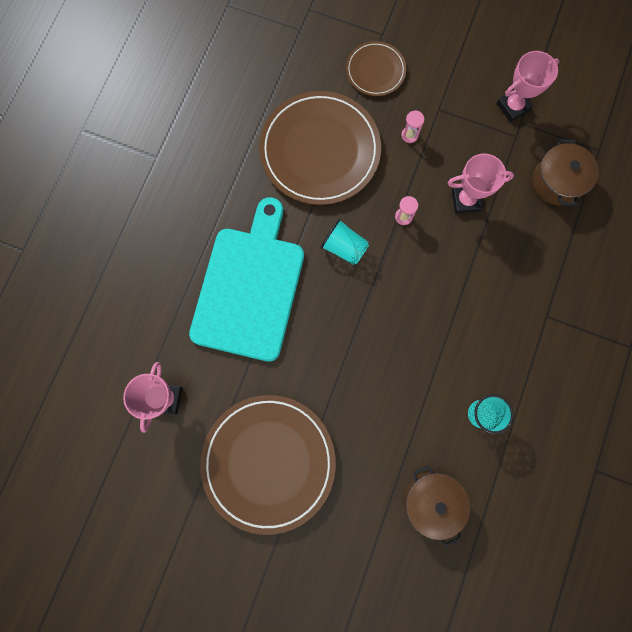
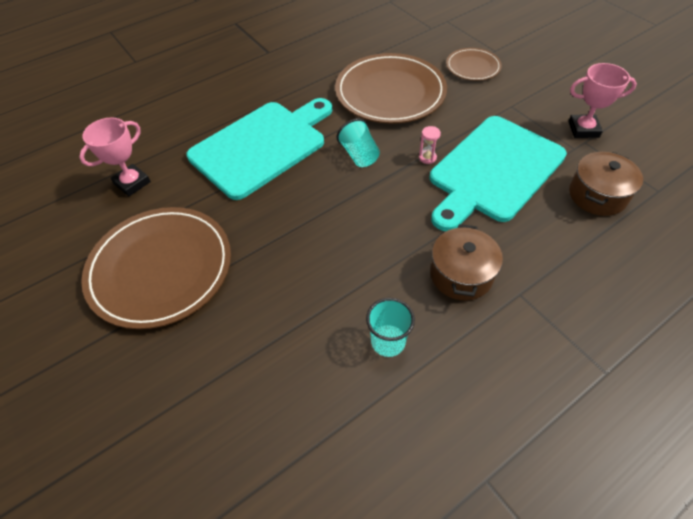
camera: 35 degrees right, 25 degrees down
(409, 135) = (473, 111): pink hourglass -> none
(431, 501) = (274, 392): brown pot -> brown pot (461, 274)
(465, 200) = (494, 171): pink trophy -> turquoise cutting board

